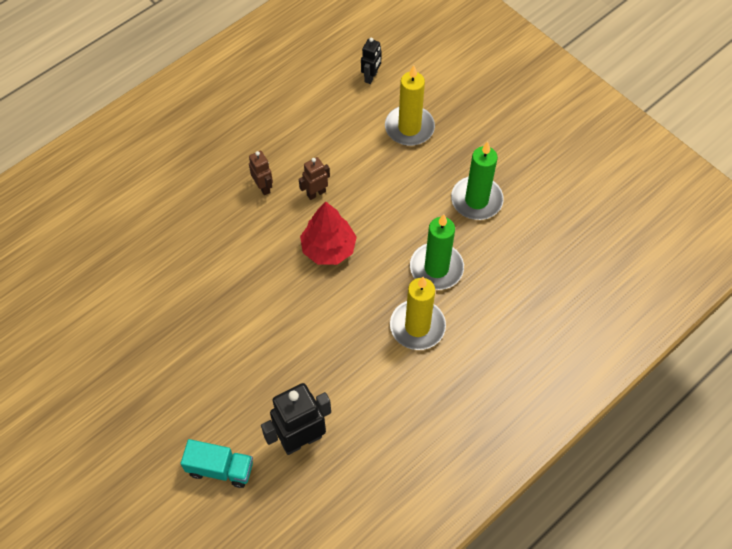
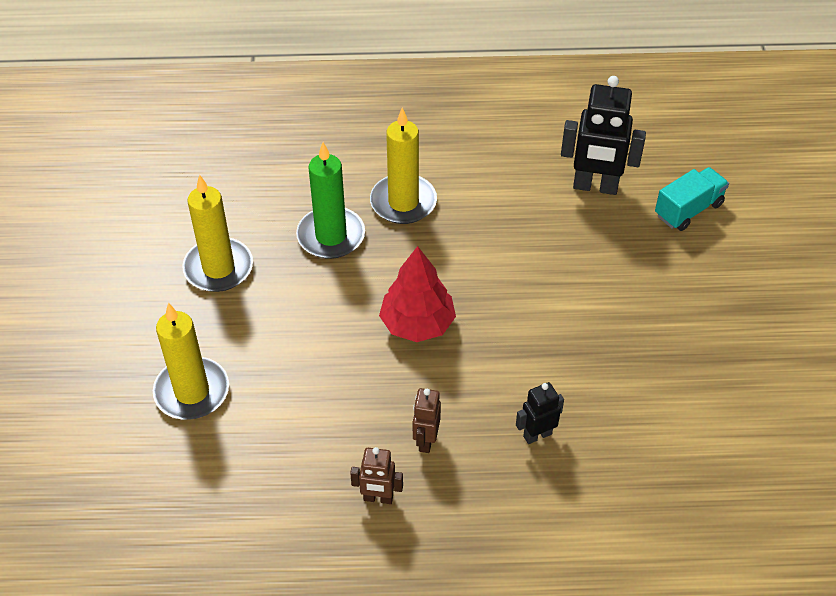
camera: 140 degrees left, 10 degrees down
(220, 468) = (688, 210): turquoise truck -> turquoise truck turned 90 degrees clockwise
(316, 193) = (373, 391): brown robot -> brown robot (378, 498)
(371, 77) = (159, 490): black robot -> black robot (537, 435)
(476, 200) = (218, 268): green candle -> yellow candle

